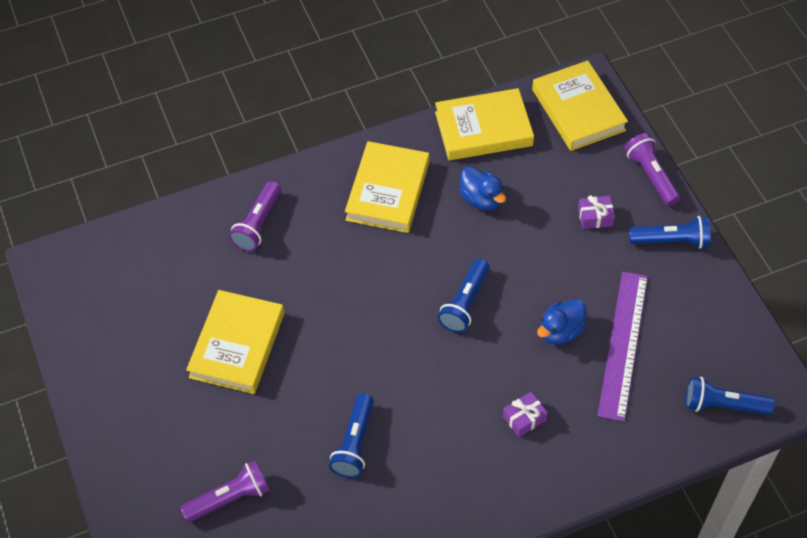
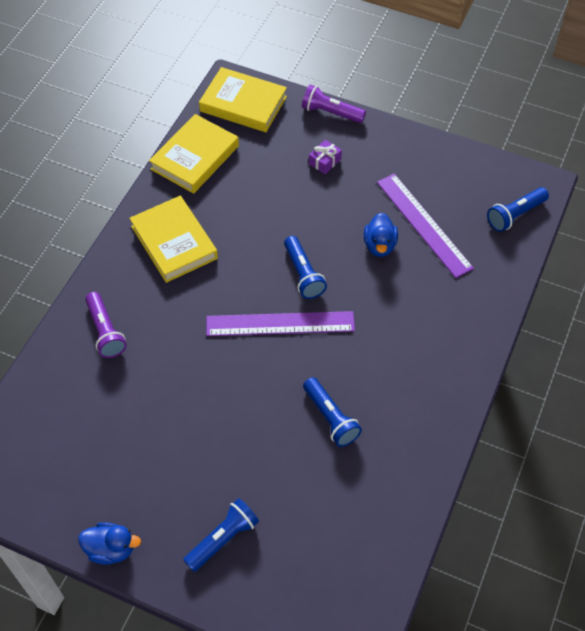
camera: 45 degrees left, 0 degrees up
(229, 498) = (288, 525): purple flashlight -> none
(237, 345) = (181, 422): yellow book -> none
(399, 330) = (280, 324): none -> purple ruler
(481, 199) = (242, 202): blue duck -> blue duck (111, 549)
(524, 418) = (416, 314): purple gift -> none
(671, 241) = (384, 142): blue flashlight -> blue flashlight (223, 539)

